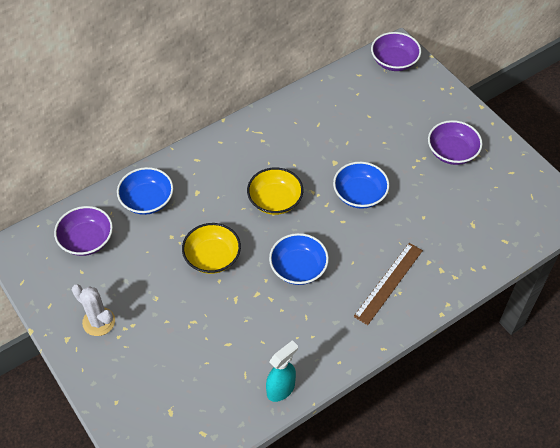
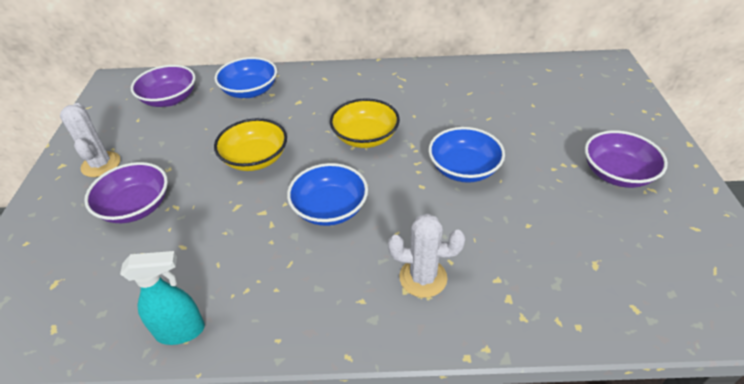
camera: 35 degrees right, 10 degrees down
(388, 283) = (423, 277): brown ruler -> white cactus
(394, 61) = (598, 71): purple bowl -> purple bowl (136, 207)

